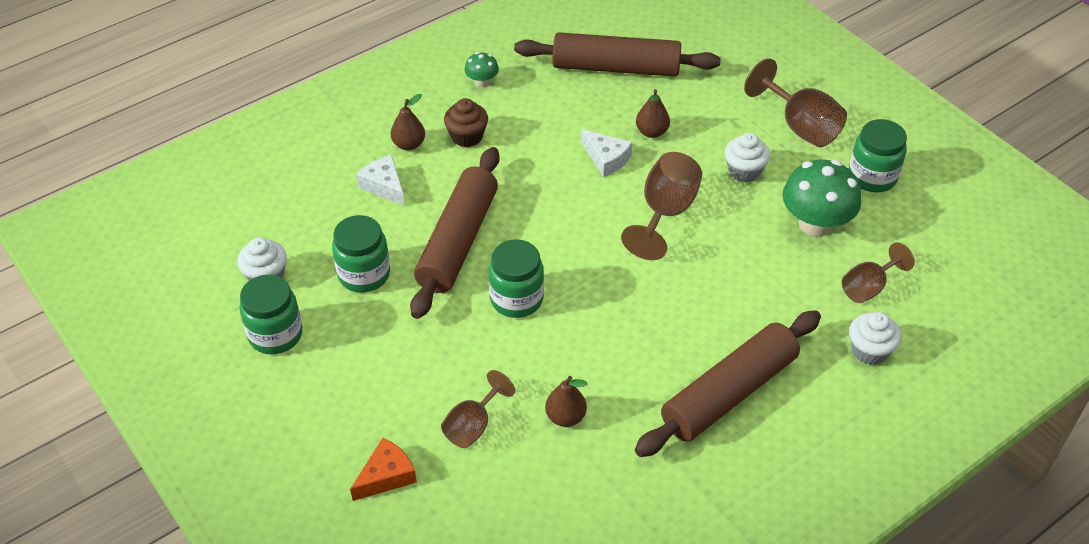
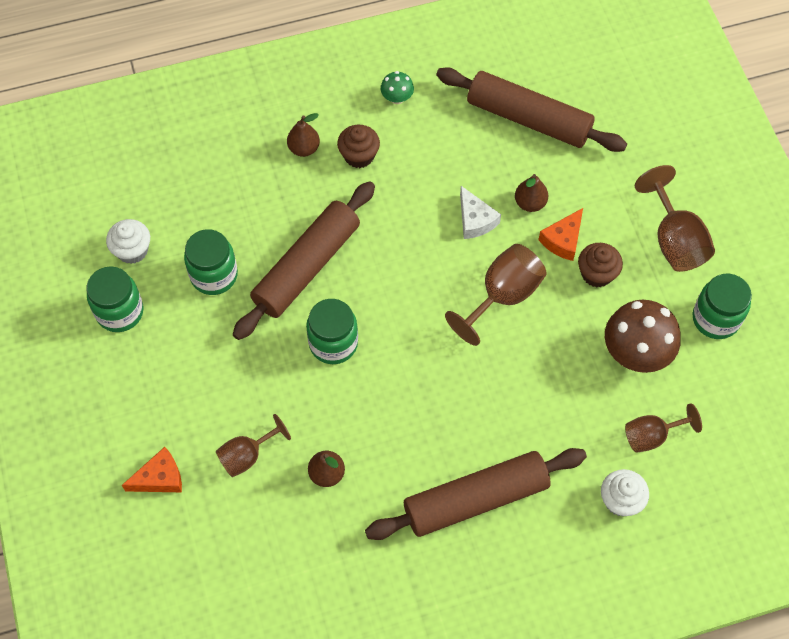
camera: 20 degrees right, 15 degrees up
(384, 186) = (265, 187): white cheese -> none
(698, 153) = (563, 240): none -> orange cheese
(744, 171) = (597, 274): white cupcake -> brown cupcake
(815, 224) = (636, 352): green mushroom -> brown mushroom

